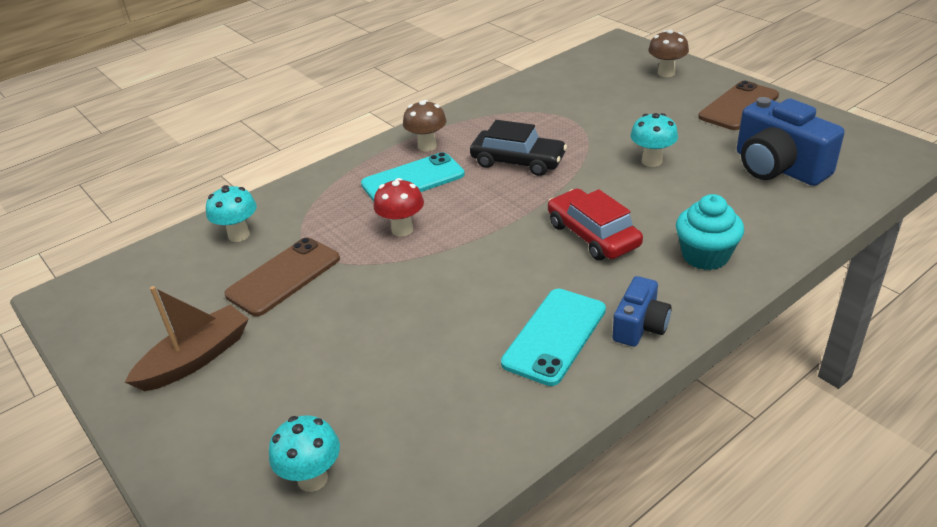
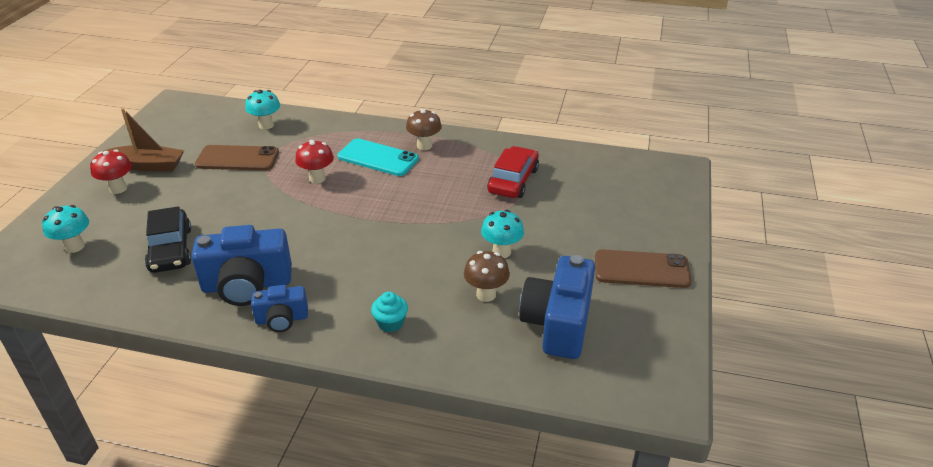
camera: 50 degrees right, 0 degrees up
(217, 401) = (118, 189): none -> red mushroom
(518, 161) = (441, 190): black car -> black car (170, 250)
(554, 336) = (247, 285): turquoise phone -> blue camera
(593, 235) = (375, 259): red car -> red car (513, 180)
(666, 73) = (655, 210): brown mushroom -> brown mushroom (486, 294)
(705, 256) = (390, 323): turquoise cupcake -> turquoise cupcake, size x0.64

